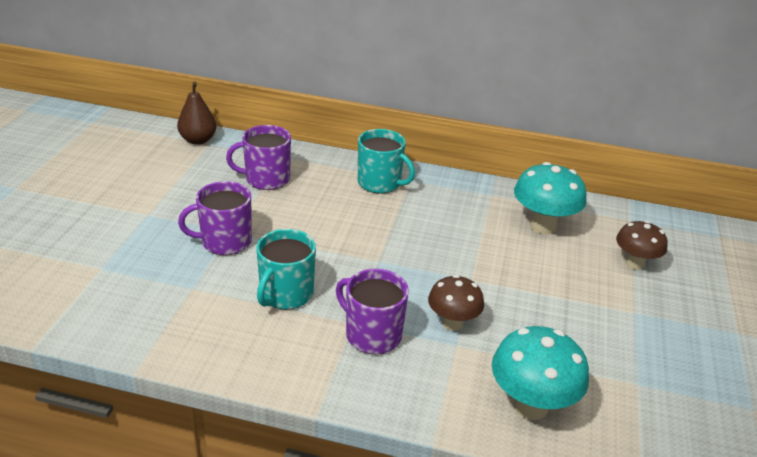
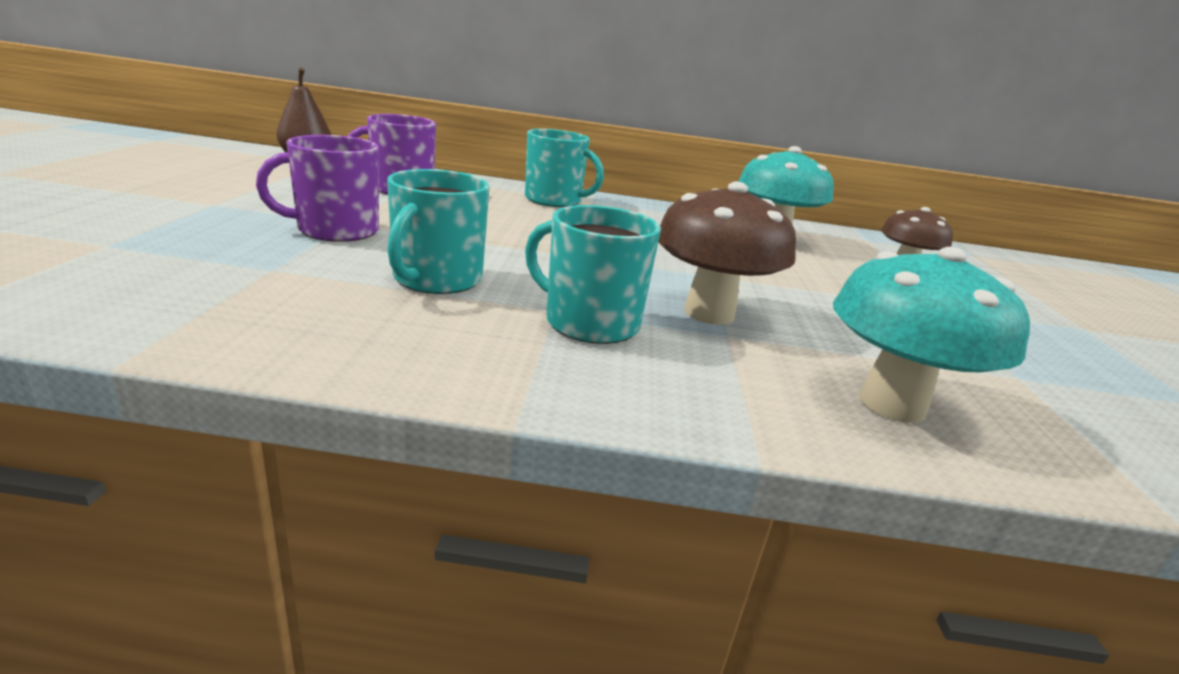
camera: 10 degrees left, 10 degrees down
(372, 335) = (589, 323): purple mug -> turquoise mug
(452, 323) = (709, 313): brown mushroom -> brown mushroom, size x1.51

